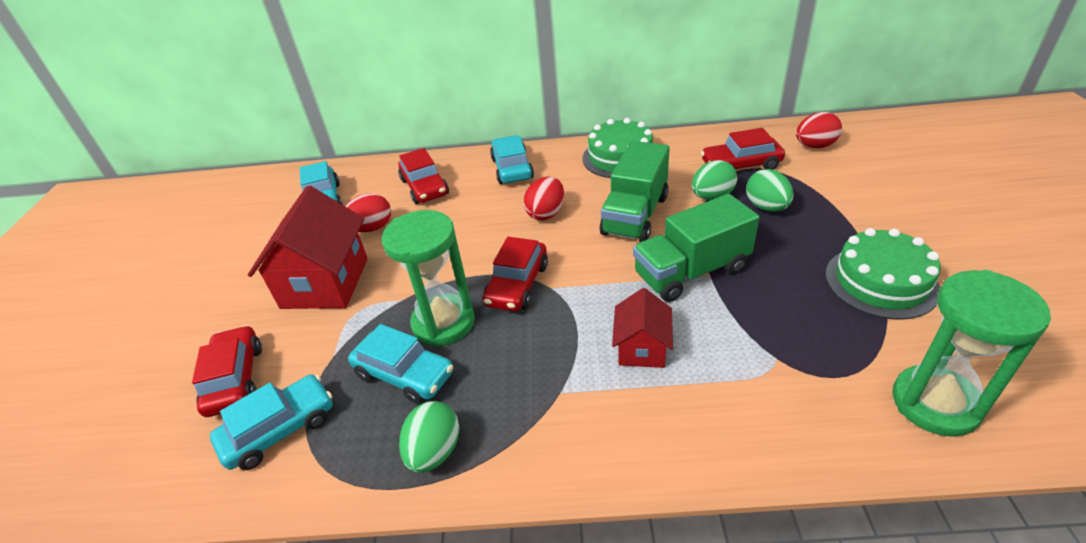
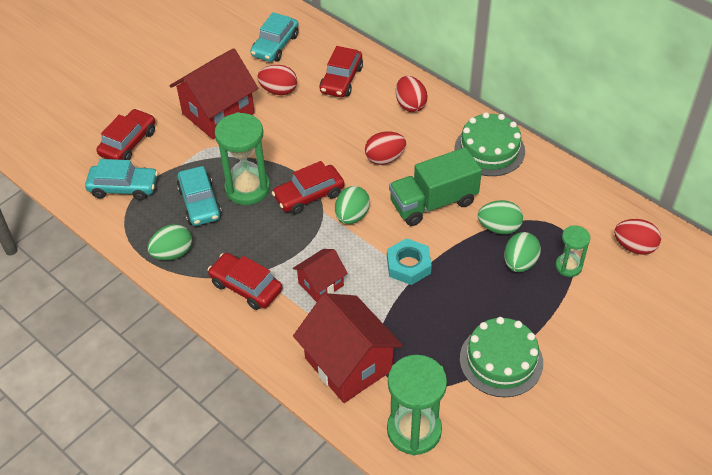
camera: 40 degrees right, 10 degrees up
(512, 168) = (410, 105): turquoise car -> red egg
(582, 272) = (352, 216): none -> green egg
(691, 272) = (408, 265): green truck -> turquoise nut
(740, 165) = (557, 220): red car -> red car (246, 287)
(782, 398) = (348, 364): none -> red house
(800, 185) = (568, 266): none -> green hourglass

